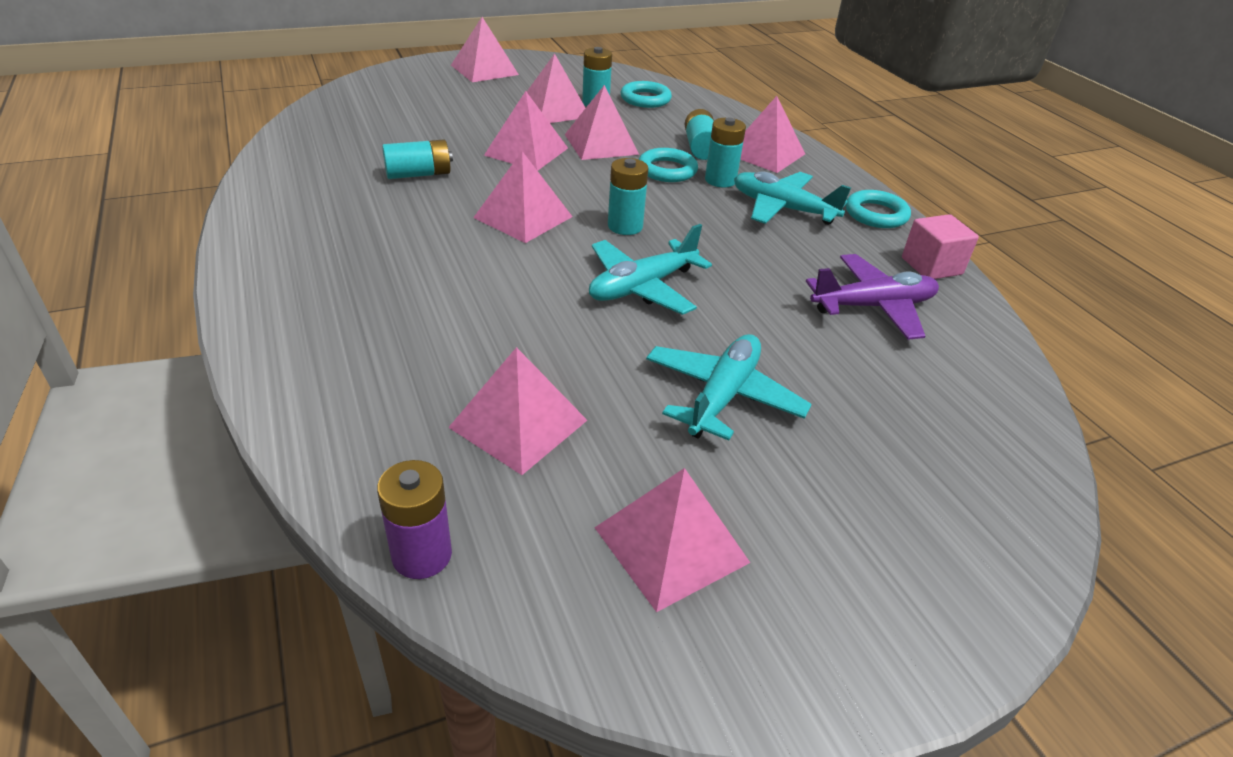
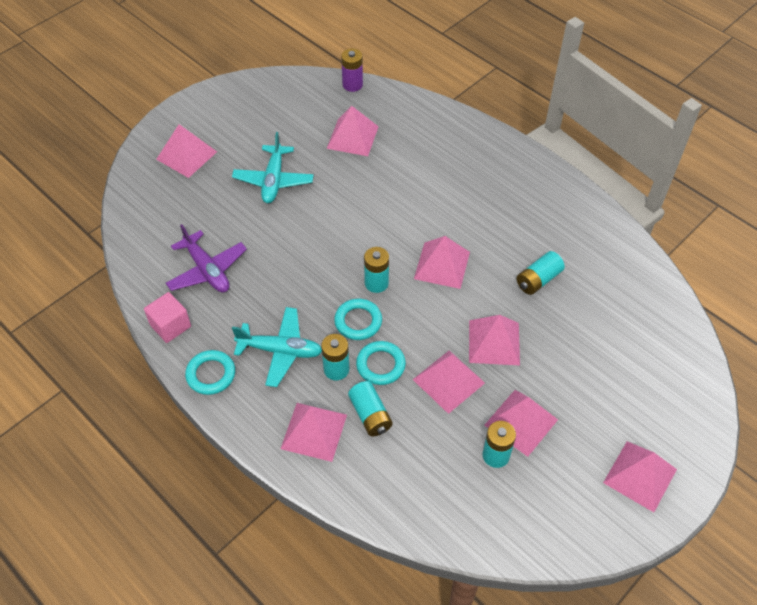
camera: 160 degrees right, 15 degrees up
(642, 287) = (340, 234): turquoise plane -> none
(645, 99) = (458, 491): turquoise ring -> turquoise ring (358, 321)
(671, 544) = (272, 114): pink pyramid -> pink pyramid (186, 155)
(873, 306) = (207, 270): purple plane -> purple plane turned 90 degrees counterclockwise

